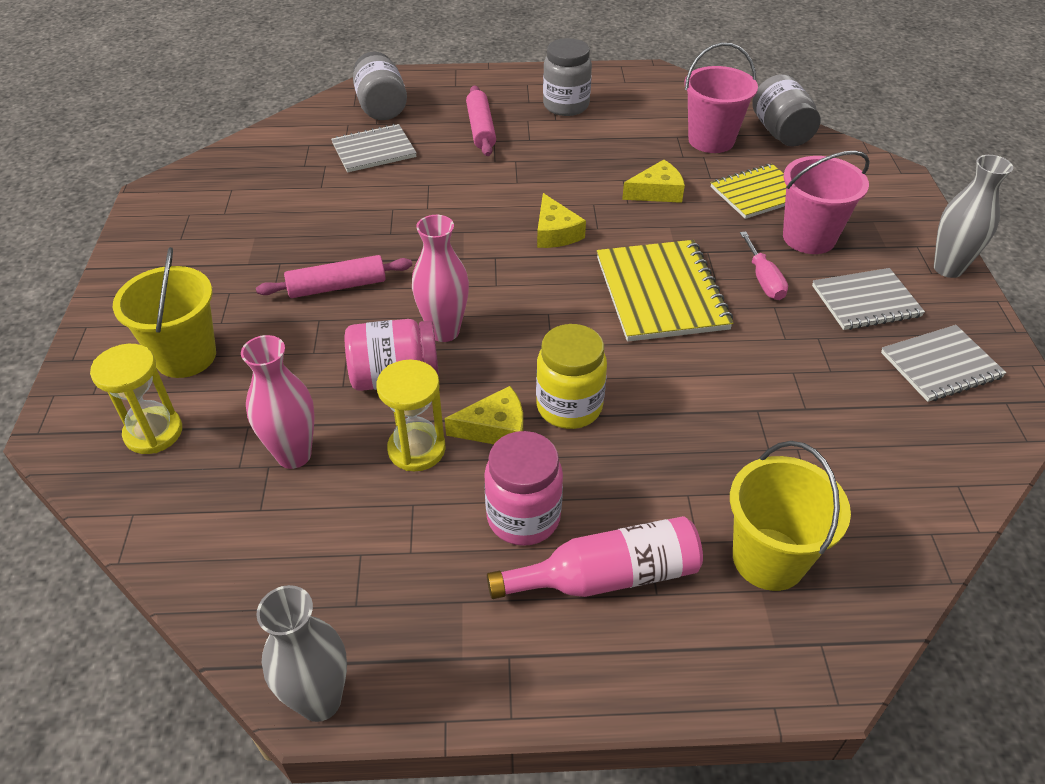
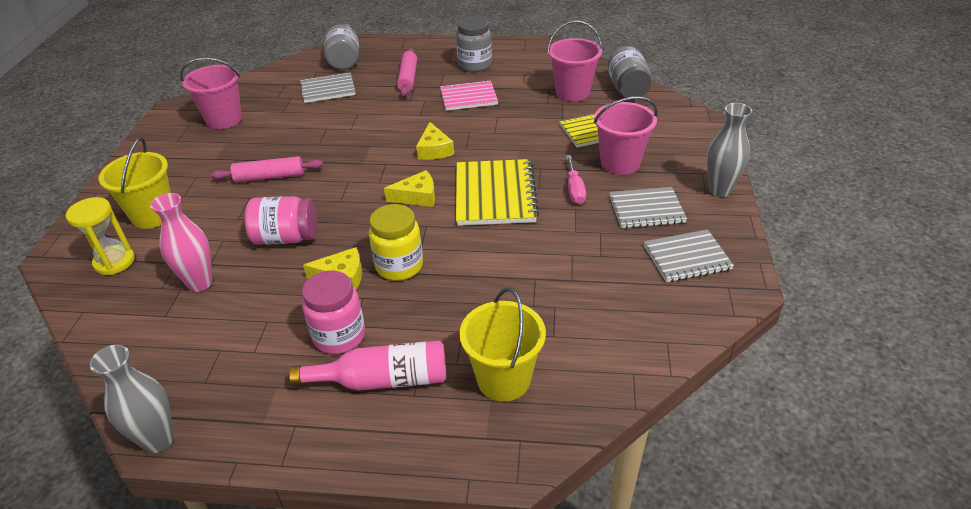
camera: 10 degrees right, 5 degrees down
(238, 203) = (224, 119): none -> pink bucket
(416, 449) = (283, 286): yellow hourglass -> none
(444, 331) = (331, 210): pink vase -> none
(574, 153) = (468, 97): none -> pink notebook
(657, 192) = (518, 126): yellow cheese -> yellow cheese (417, 197)

